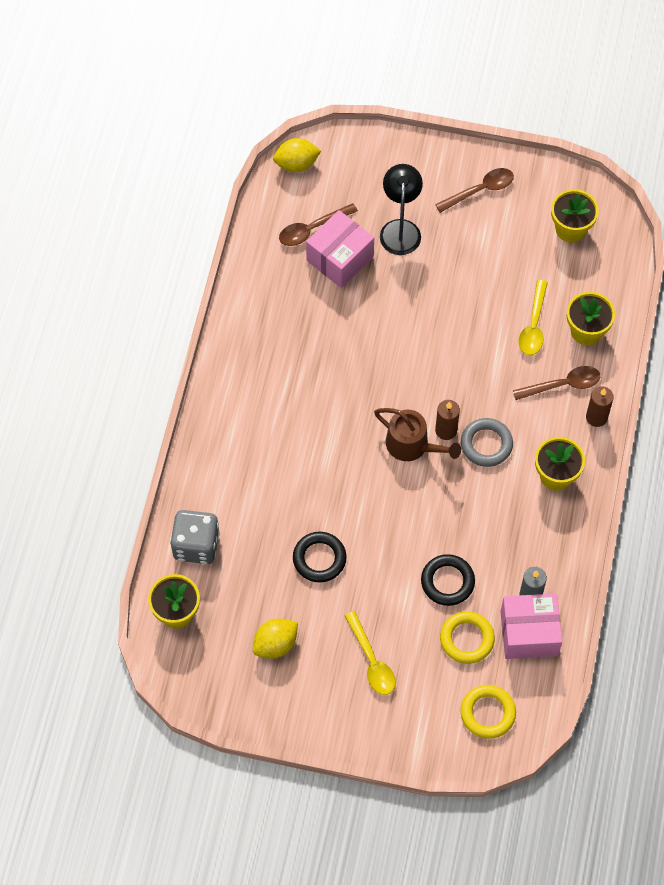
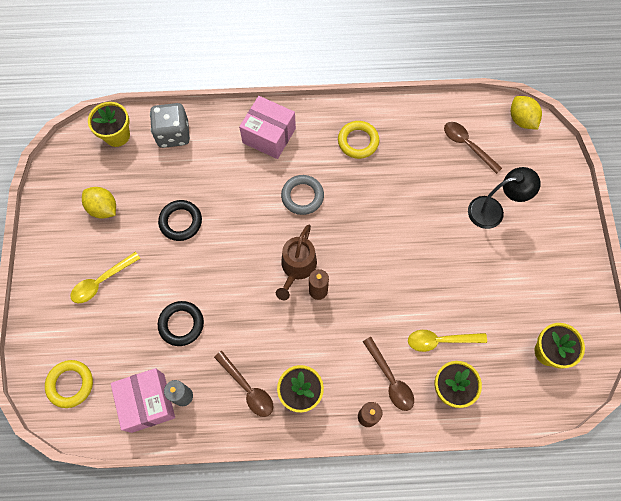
camera: 75 degrees right, 5 degrees up
(340, 259) = (448, 172): pink box -> pink box (269, 135)
(467, 639) = (133, 352): yellow ring -> yellow ring (358, 141)
(480, 190) = (556, 265): brown spoon -> brown spoon (247, 388)
(486, 444) = (314, 326): grey ring -> grey ring (302, 196)

